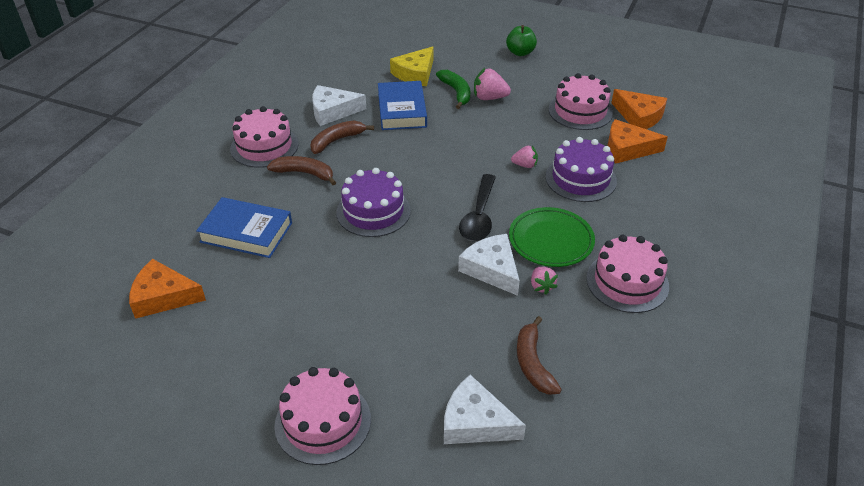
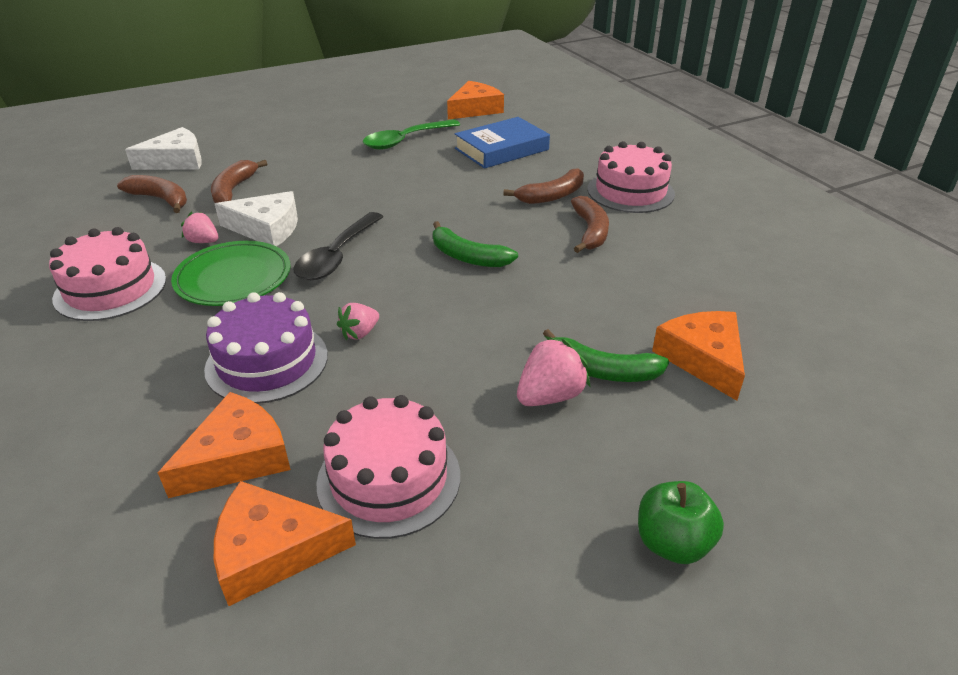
camera: 130 degrees right, 5 degrees down
(280, 297) = (405, 140): none -> green spoon
(323, 422) = (279, 122): pink cake -> none
(333, 111) = (661, 251): white cheese -> none
(373, 211) = (439, 207): purple cake -> none
(402, 110) = (606, 300): blue book -> none
(415, 74) = (703, 359): yellow cheese -> orange cheese
(417, 169) = (467, 256): none -> green banana
(471, 332) = (234, 190): none -> brown banana
(479, 216) = (337, 256): black spoon -> black spoon turned 120 degrees counterclockwise

